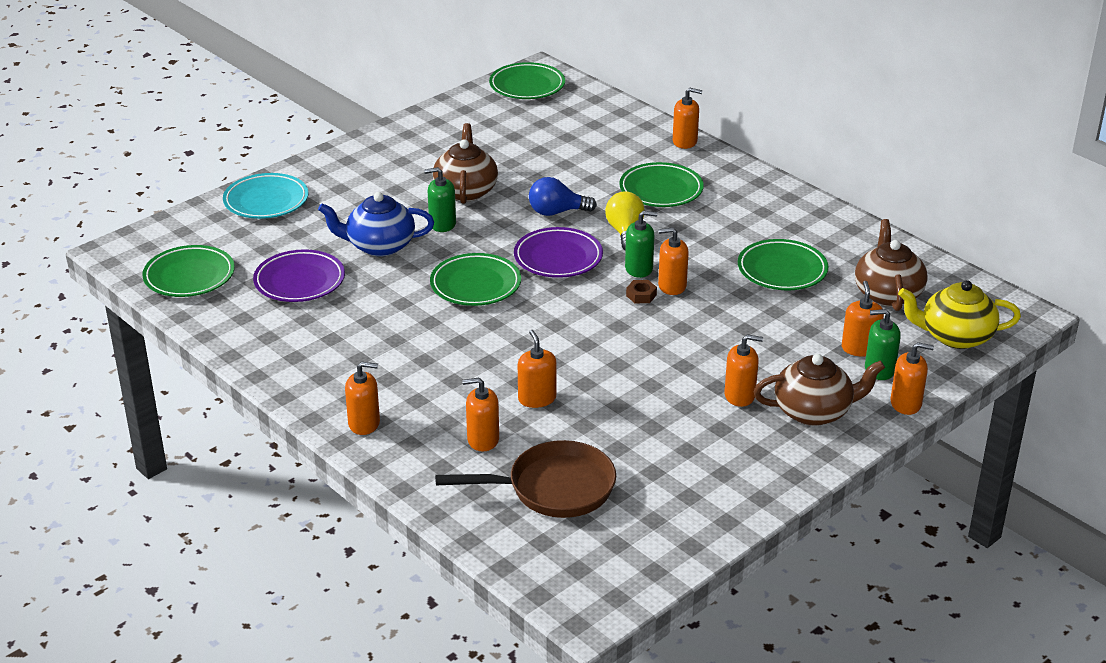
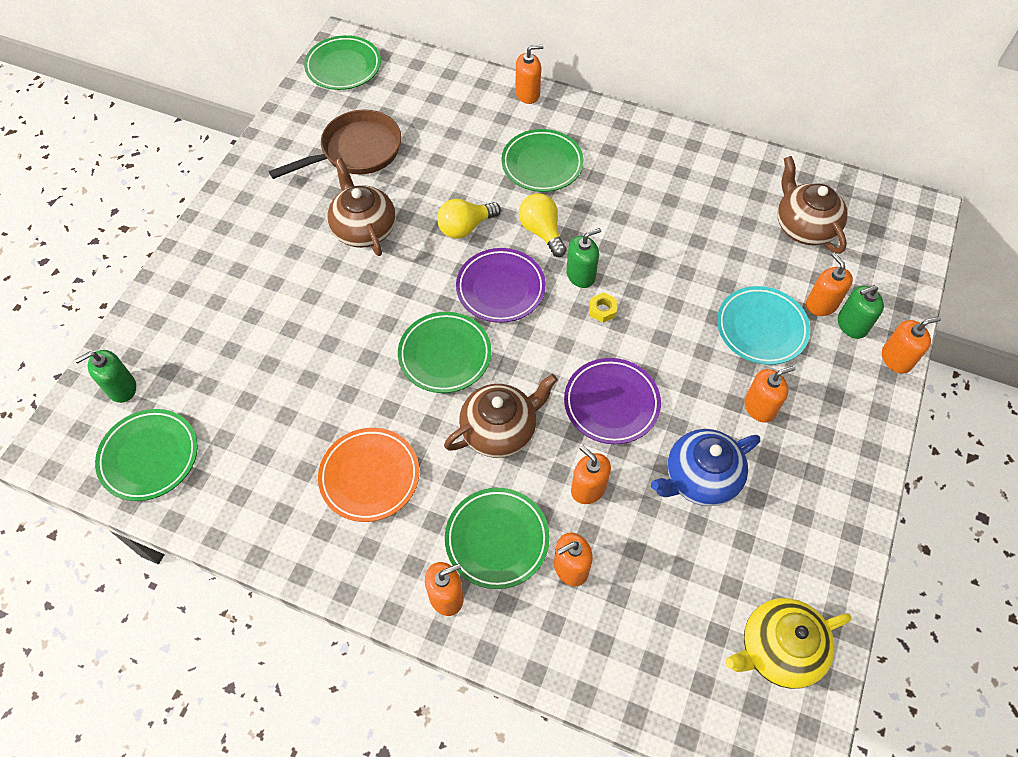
camera: 25 degrees left, 25 degrees up
(266, 201) = (171, 315): turquoise plate -> turquoise plate (761, 328)
(299, 281) = (269, 418): purple plate -> purple plate (611, 403)
(355, 337) = (370, 476): none -> orange plate
(379, 246) = (322, 337): blue teapot -> blue teapot (700, 478)
(442, 224) = (366, 283): green soap dispenser -> green soap dispenser (121, 388)
(553, 488) = (671, 605): brown pan -> brown pan (356, 151)
(557, 212) = (465, 227): blue light bulb -> yellow light bulb
(641, 295) = (602, 310): brown nut -> yellow nut
(672, 286) = (622, 287): orange soap dispenser -> none
(782, 270) = (703, 230): green plate -> green plate (497, 539)
(814, 412) = (831, 401): brown teapot -> brown teapot (500, 430)
(955, 336) = (886, 259): yellow teapot -> yellow teapot (778, 649)

